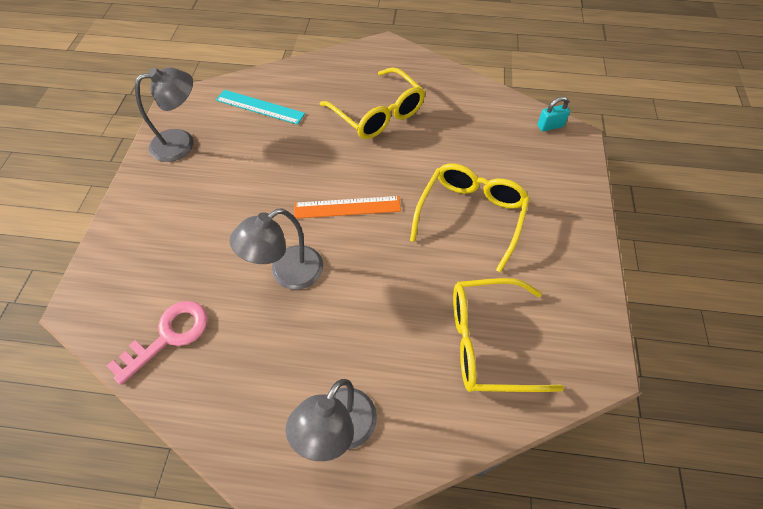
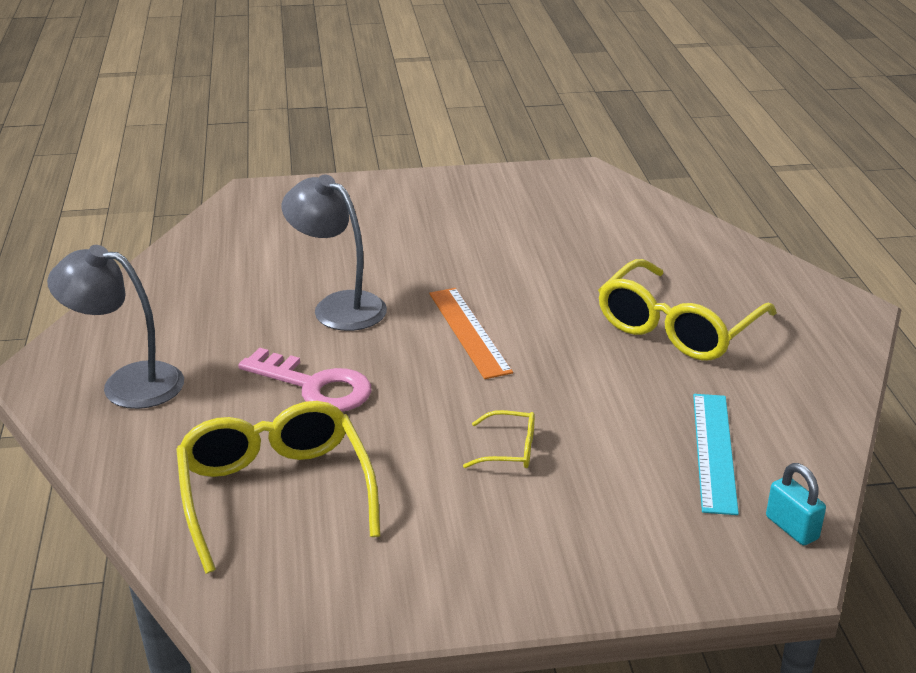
camera: 75 degrees right, 25 degrees down
(168, 336) = (229, 249): pink key -> pink key (315, 386)
(182, 143) = (514, 191): grey lamp -> none
(260, 107) = (618, 229): turquoise ruler -> turquoise ruler (714, 451)
(471, 215) = (510, 450): yellow glasses -> yellow glasses, size x0.45

